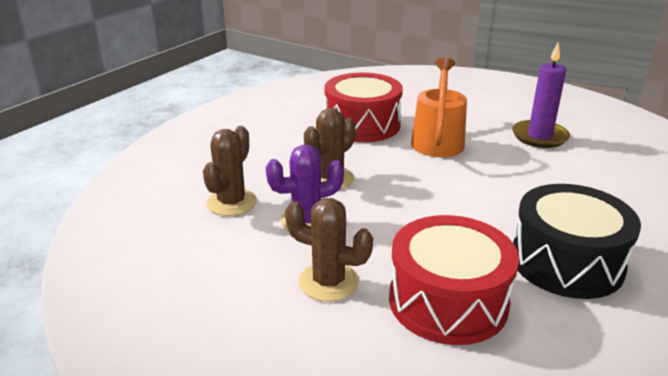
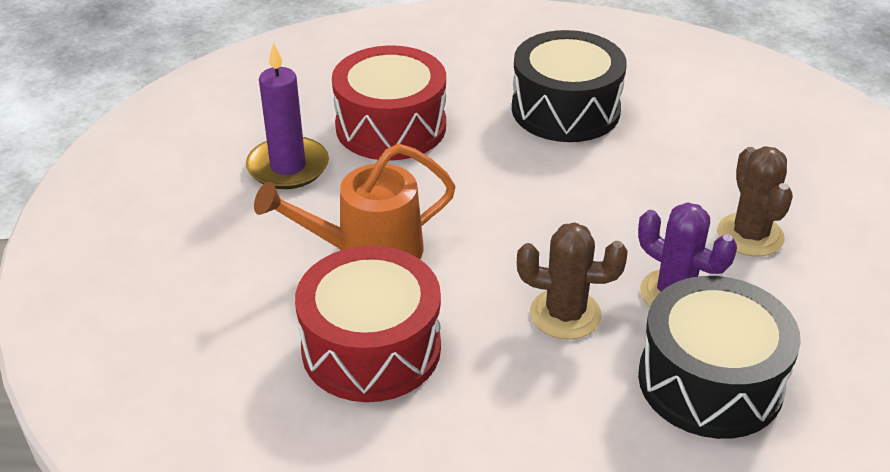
camera: 120 degrees left, 10 degrees up
(231, 202) = (710, 381): brown cactus -> black drum
(448, 301) = (693, 159): red drum -> red drum (391, 126)

